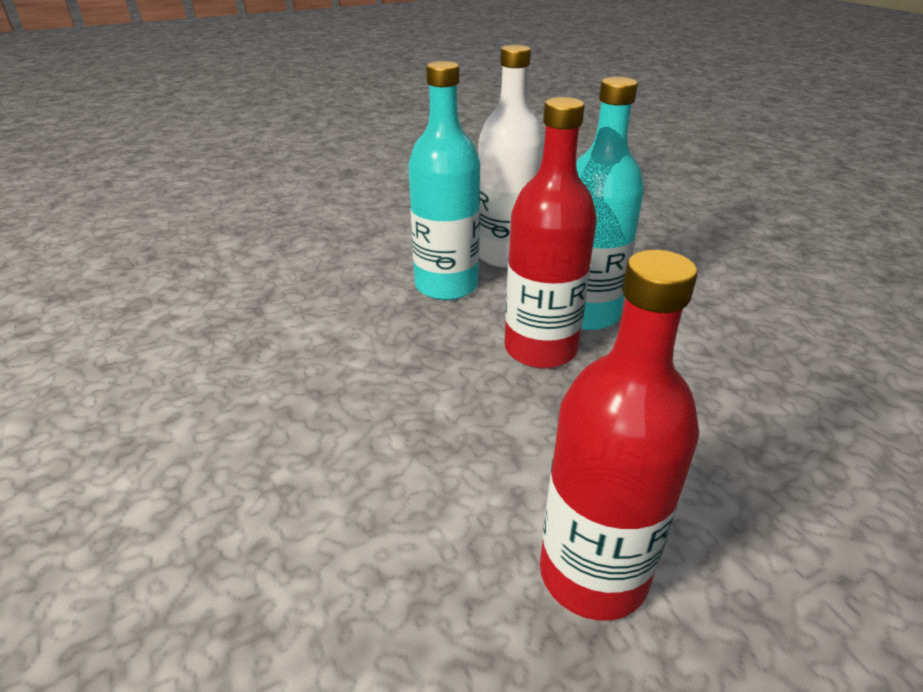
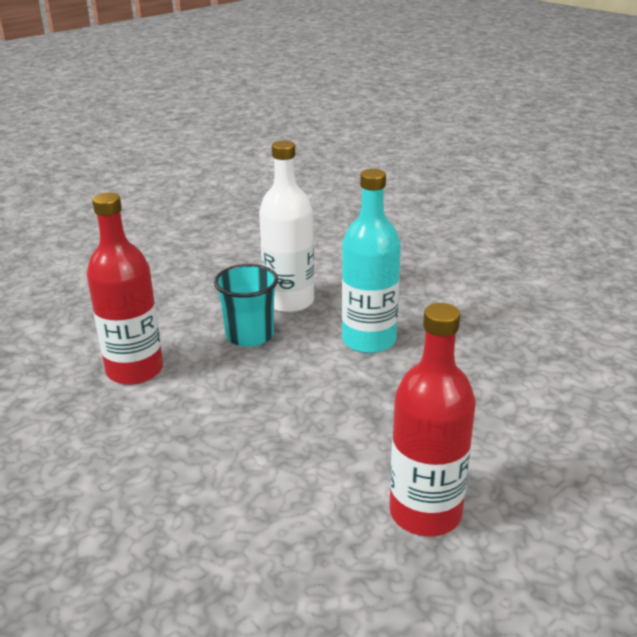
camera: 15 degrees left, 5 degrees down
(446, 286) = (250, 335): turquoise bottle -> turquoise cup
(540, 349) = (343, 373): red bottle -> red bottle (135, 370)

